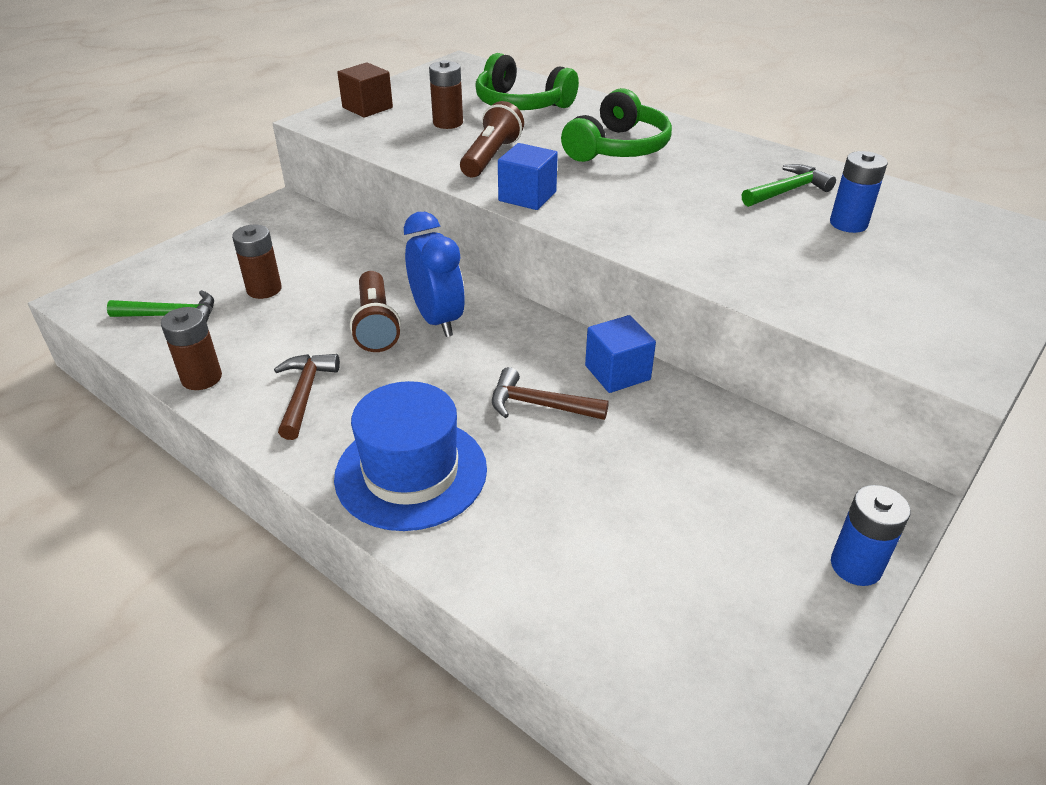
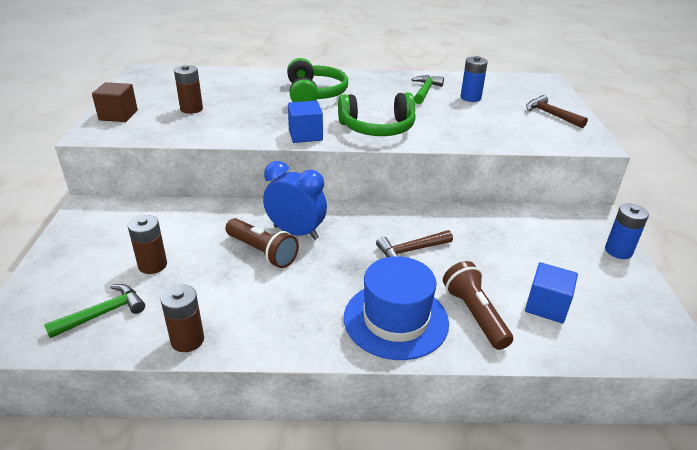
camera: 40 degrees left, 5 degrees down
(305, 393) = (274, 312): brown hammer -> brown hammer (550, 114)
(491, 157) = (250, 120): brown flashlight -> brown flashlight (474, 315)
(521, 104) = (222, 85): green headphones -> green headphones (377, 128)
(617, 373) = (425, 217): blue cube -> blue cube (546, 306)

